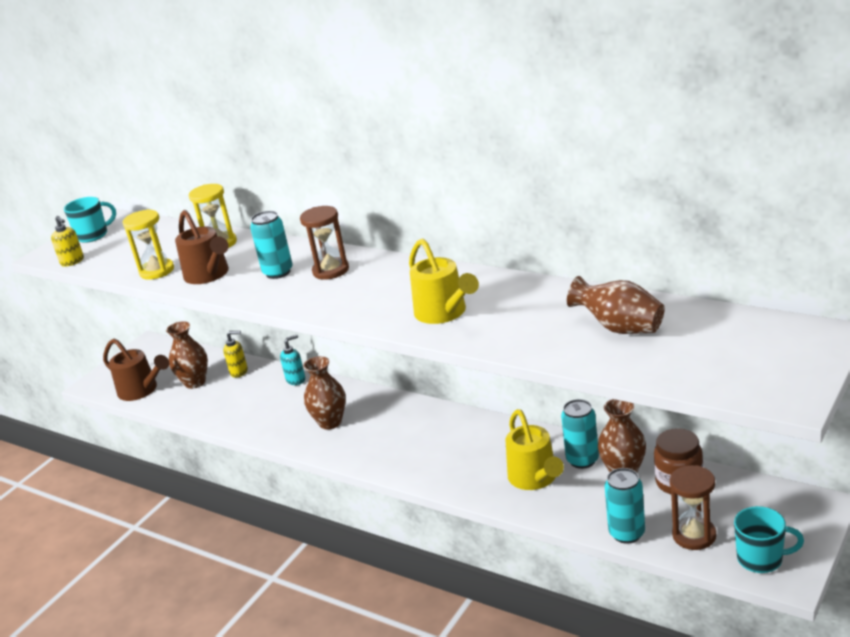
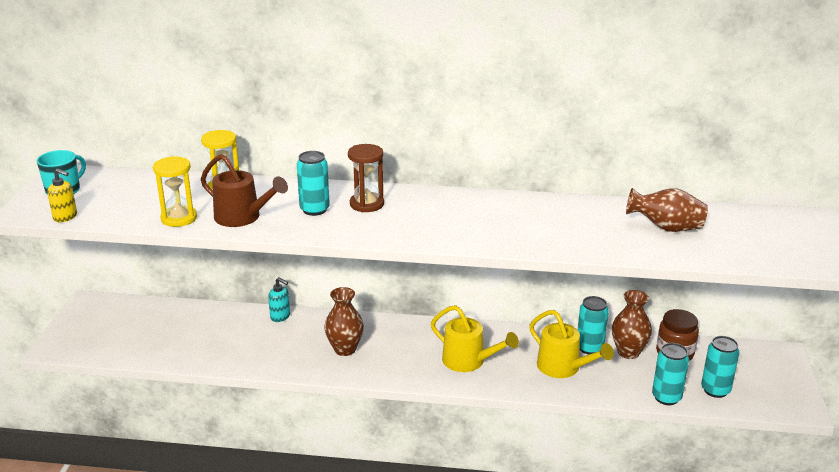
camera: 30 degrees left, 0 degrees up
(142, 390) = (118, 347): brown watering can -> none
(195, 382) = (173, 332): brown vase -> none
(239, 372) = (214, 317): yellow soap dispenser -> none
(296, 379) = (280, 317): turquoise soap dispenser -> turquoise soap dispenser turned 90 degrees clockwise
(444, 313) = (510, 230): yellow watering can -> yellow watering can (469, 361)
(694, 535) = (715, 390): brown hourglass -> turquoise can
(761, 559) = (773, 398): turquoise mug -> none

